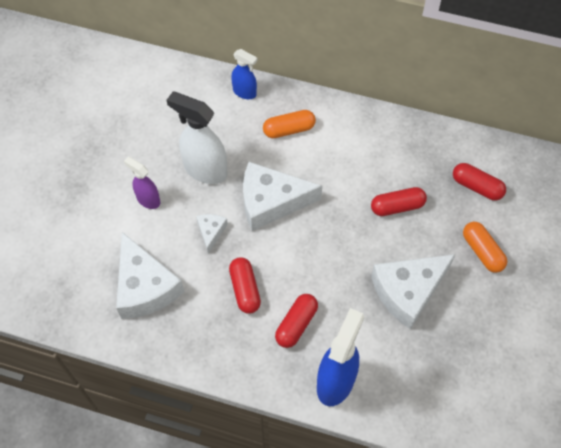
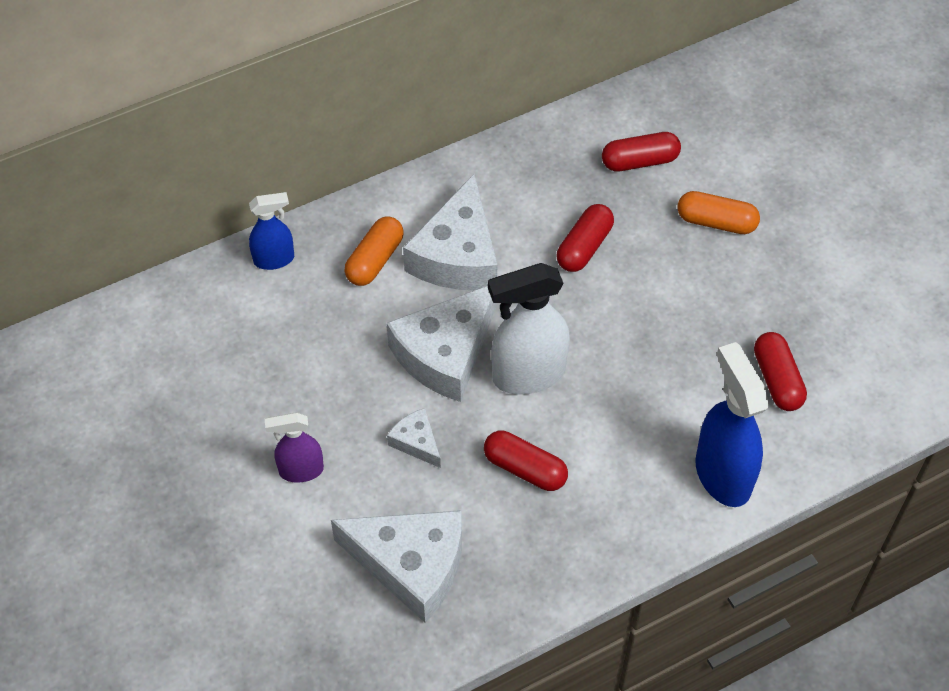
camera: 45 degrees left, 5 degrees down
(205, 170) = (329, 382): white spray bottle -> white spray bottle (528, 375)
(296, 324) = (619, 455): red capsule -> red capsule (777, 380)
(408, 291) = (691, 323): white cheese -> white cheese (457, 255)

